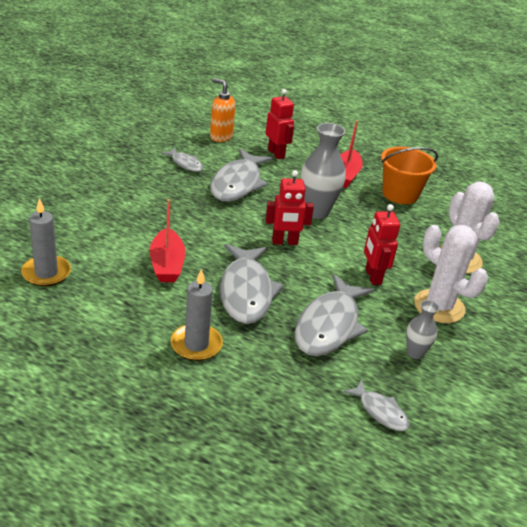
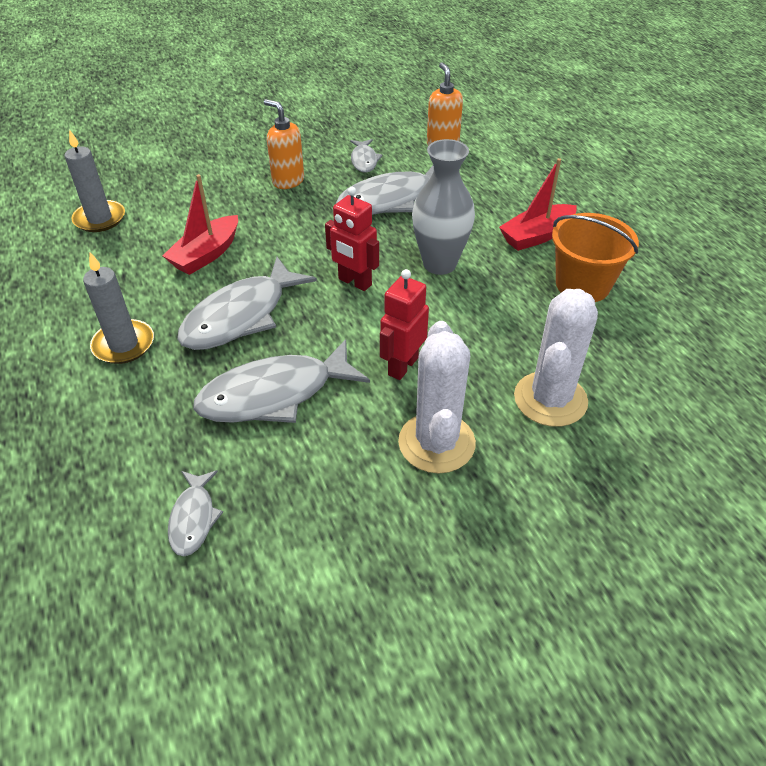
camera: 45 degrees right, 10 degrees up
(152, 195) = (288, 181): none -> orange soap dispenser
(276, 153) = (483, 182): red robot -> none
(415, 353) = (325, 479): grey vase -> none

